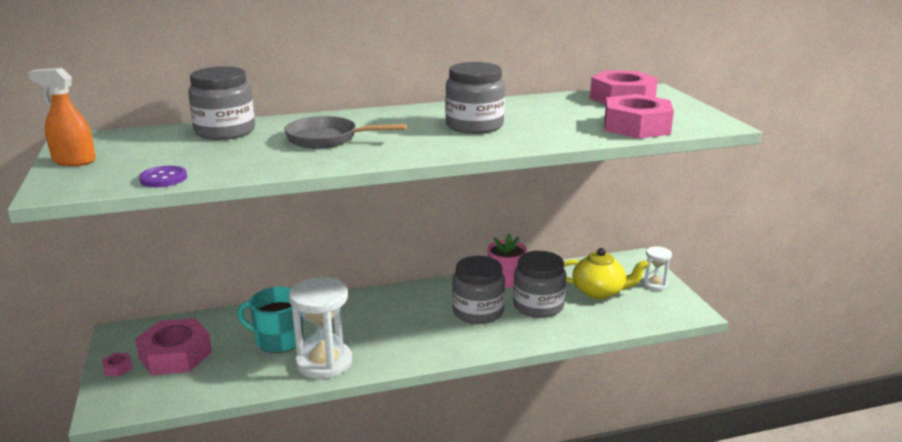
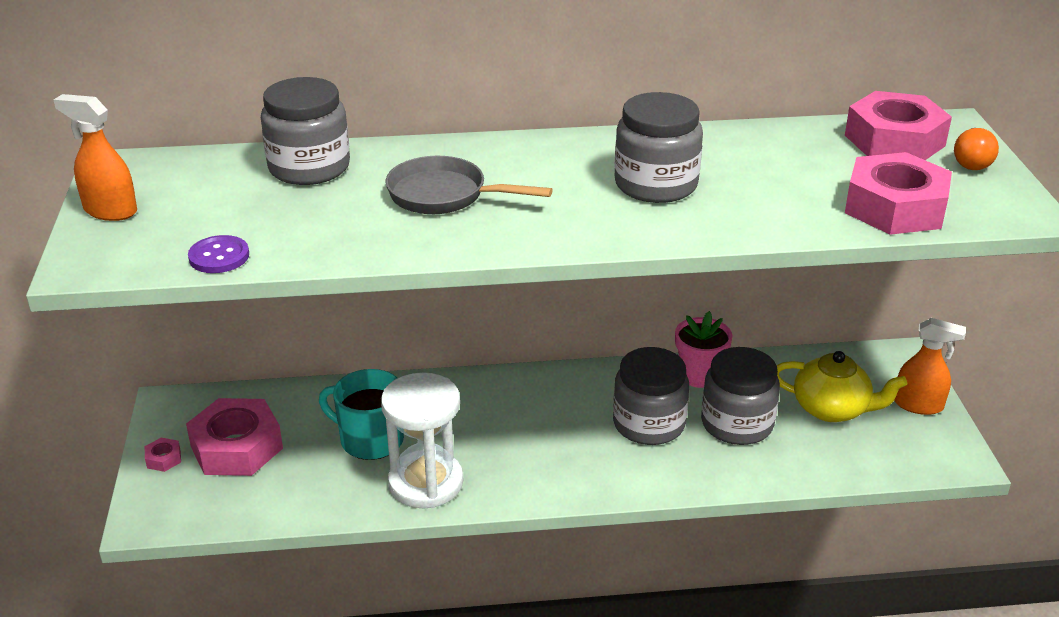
camera: 10 degrees right, 10 degrees up
(654, 284) = (918, 405): white hourglass -> orange spray bottle
(675, 104) = (972, 161): none -> orange light bulb

